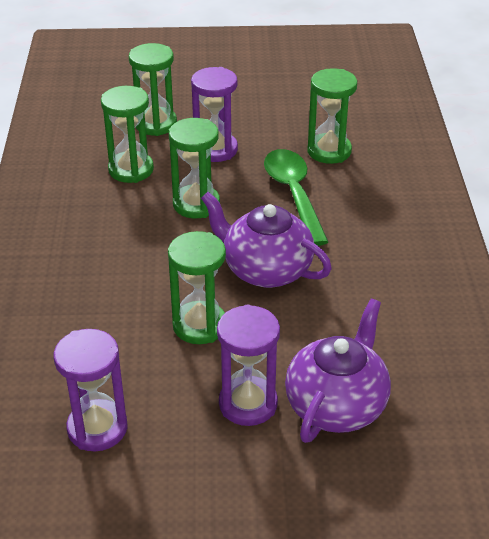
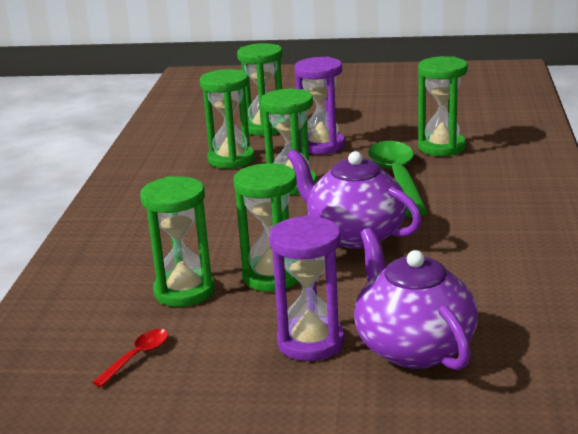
camera: 10 degrees right, 15 degrees down
(97, 428) = (137, 357): purple hourglass -> red spoon
(122, 346) = (184, 291): none -> green hourglass
(336, 405) = (413, 347): purple teapot -> purple teapot turned 60 degrees counterclockwise

